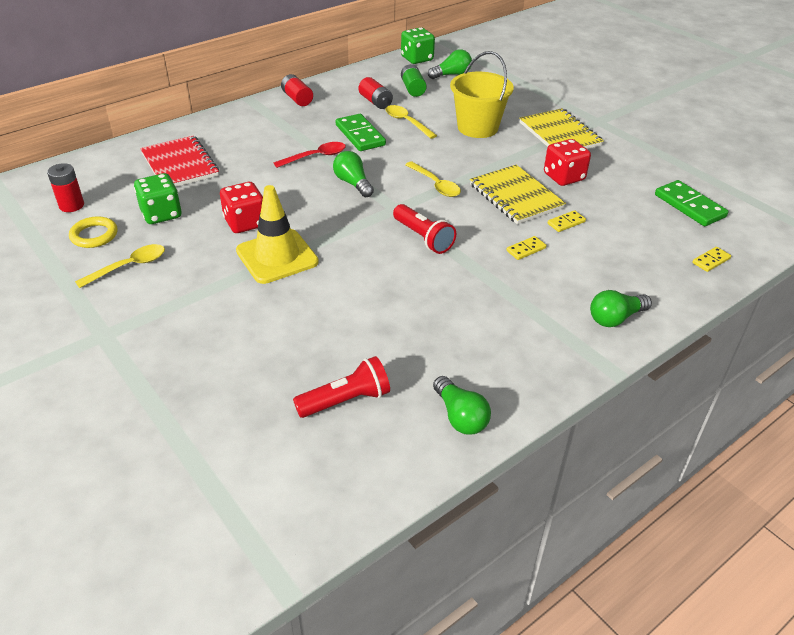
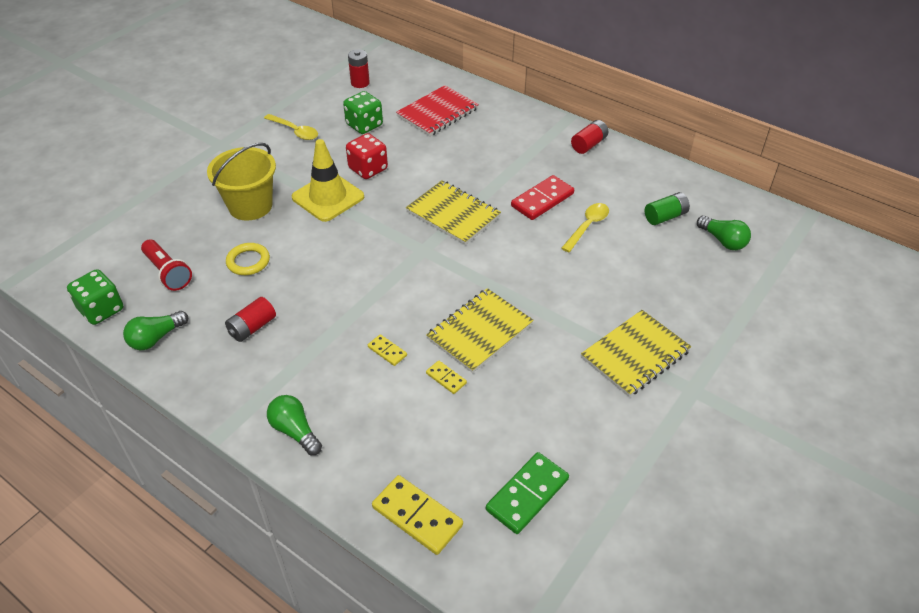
camera: 75 degrees right, 5 degrees up
(94, 235) = (327, 104): yellow ring -> yellow ring (248, 261)
(315, 157) = (487, 181): red spoon -> none
(353, 183) = (453, 214): green light bulb -> yellow notebook
(360, 135) = (542, 200): green domino -> red domino
(375, 102) = (617, 196): red battery -> red battery (252, 327)
(417, 59) = (742, 206): green dice -> green dice (101, 310)
(423, 238) = (382, 276): red flashlight -> none
(435, 185) = (475, 269): yellow spoon -> none
(477, 127) = (608, 282): yellow bucket -> yellow bucket (250, 206)
(564, 177) = (537, 368): red dice -> none
(711, 261) = (417, 516): yellow domino -> yellow domino, size x1.92

